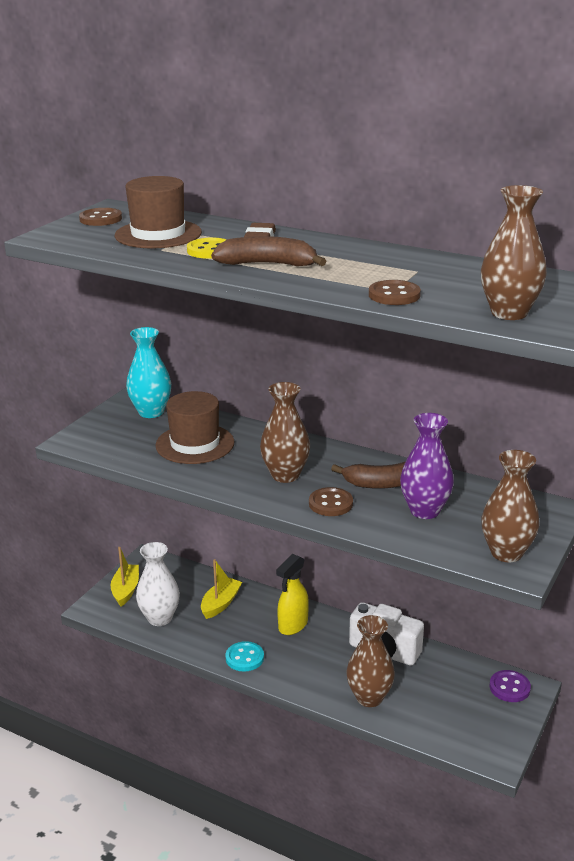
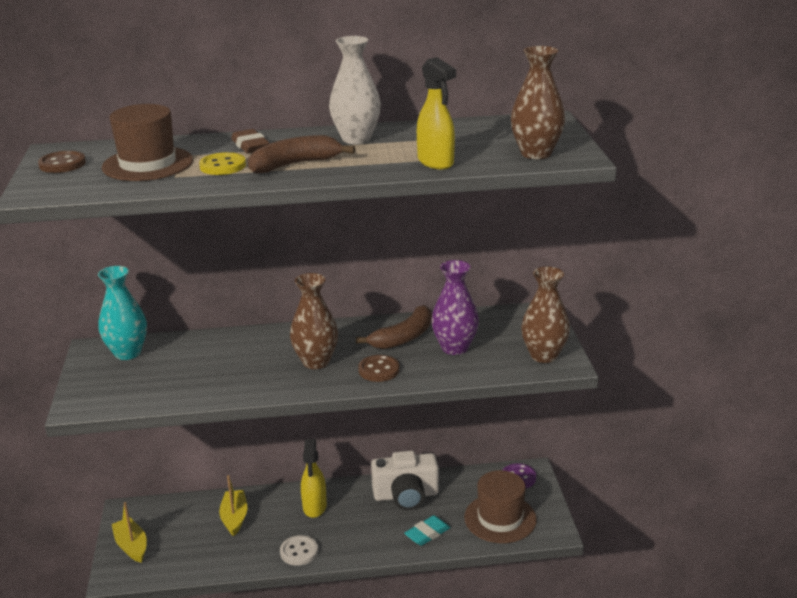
camera: 35 degrees left, 0 degrees up
(160, 618) = (190, 555): white vase -> white vase (356, 139)
(195, 444) = (204, 365): brown hat -> brown hat (500, 518)
(244, 658) = (299, 552): turquoise button -> white button
(369, 697) = (427, 533): brown vase -> turquoise eraser
(394, 295) = (436, 162): brown button -> yellow spray bottle

